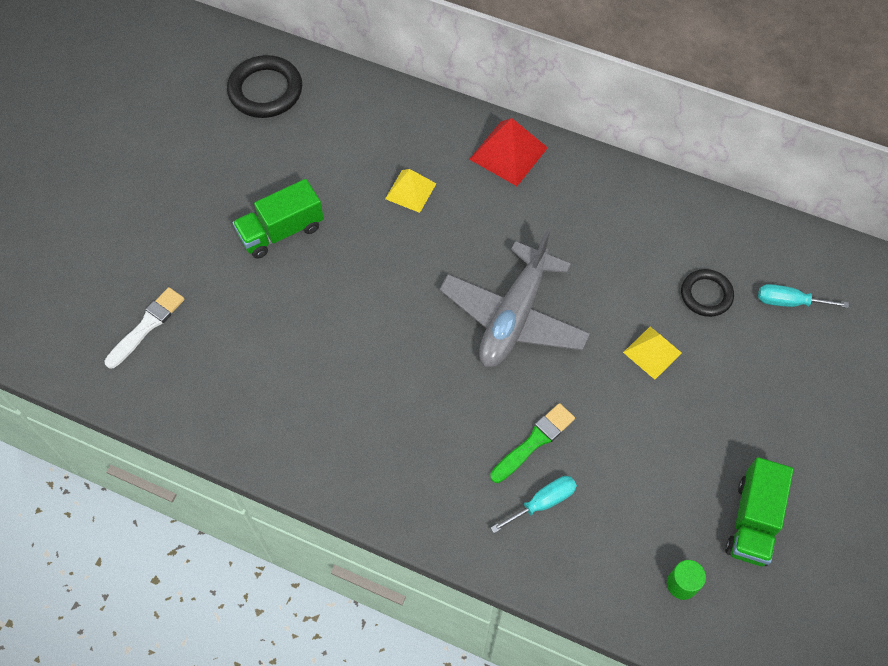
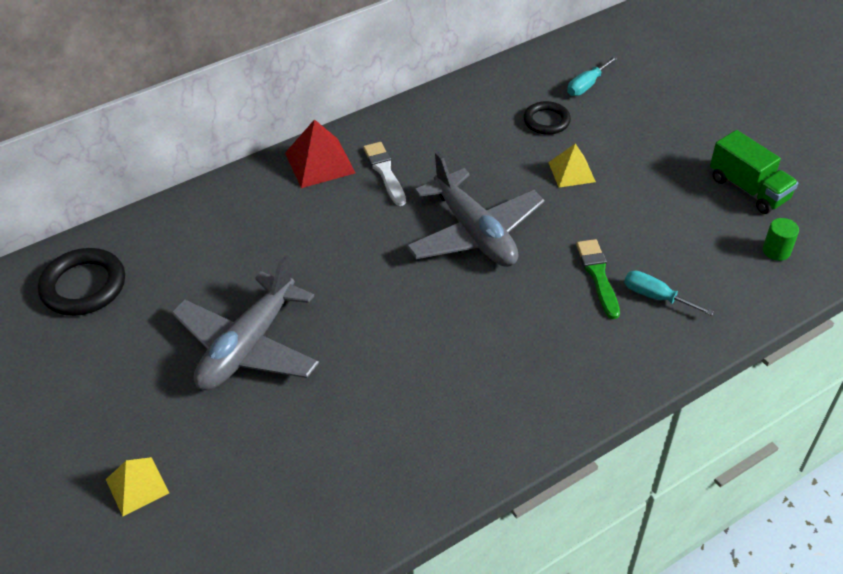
camera: 55 degrees left, 15 degrees down
(147, 326) = (251, 504): white brush -> white brush (385, 172)
(281, 231) = (248, 346): green truck -> grey plane
(410, 191) = (295, 238): yellow pyramid -> yellow pyramid (137, 486)
(542, 502) = (656, 297): turquoise screwdriver -> turquoise screwdriver turned 60 degrees counterclockwise

